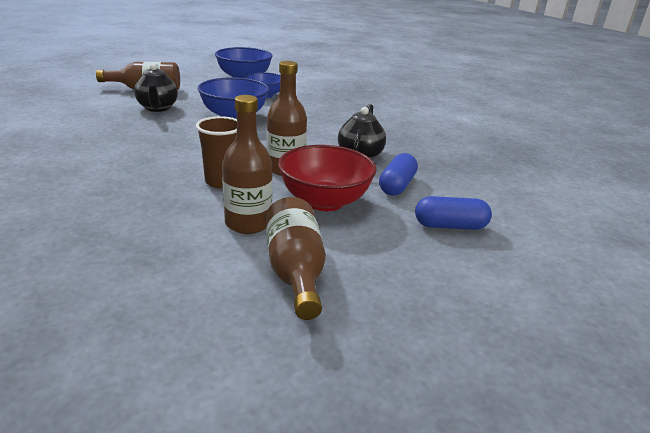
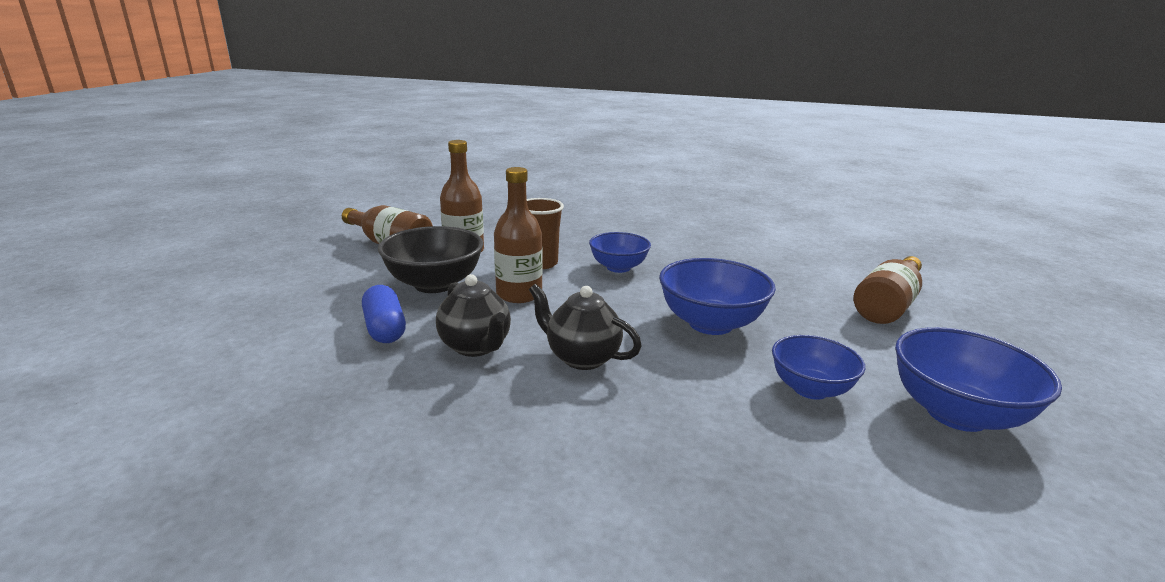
camera: 135 degrees right, 5 degrees down
(158, 108) = (789, 292): black teapot -> black teapot (581, 358)
(187, 155) = (618, 267): none -> blue bowl
(324, 201) = (434, 284): red bowl -> black bowl
(450, 226) = (293, 312): blue capsule -> none

